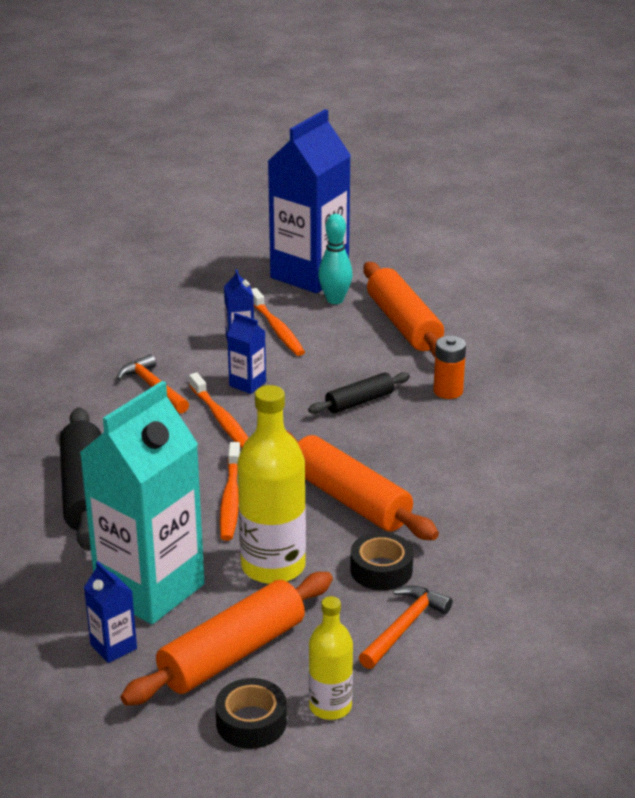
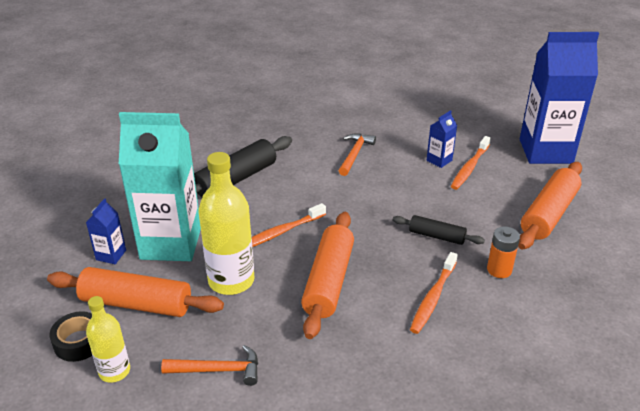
camera: 55 degrees right, 5 degrees up
(221, 420) = (352, 192): orange toothbrush -> orange toothbrush (433, 298)
(247, 384) = (399, 184): blue carton -> none
(335, 300) = (533, 174): turquoise bowling pin -> none
(381, 570) = (269, 330): black tape -> none

